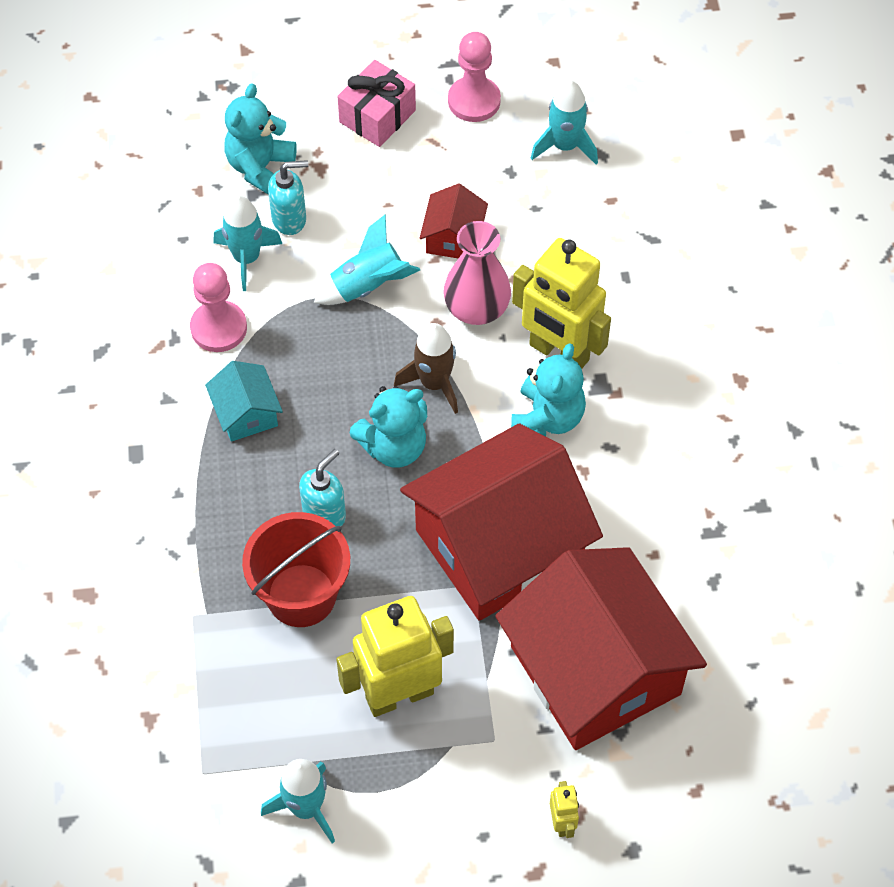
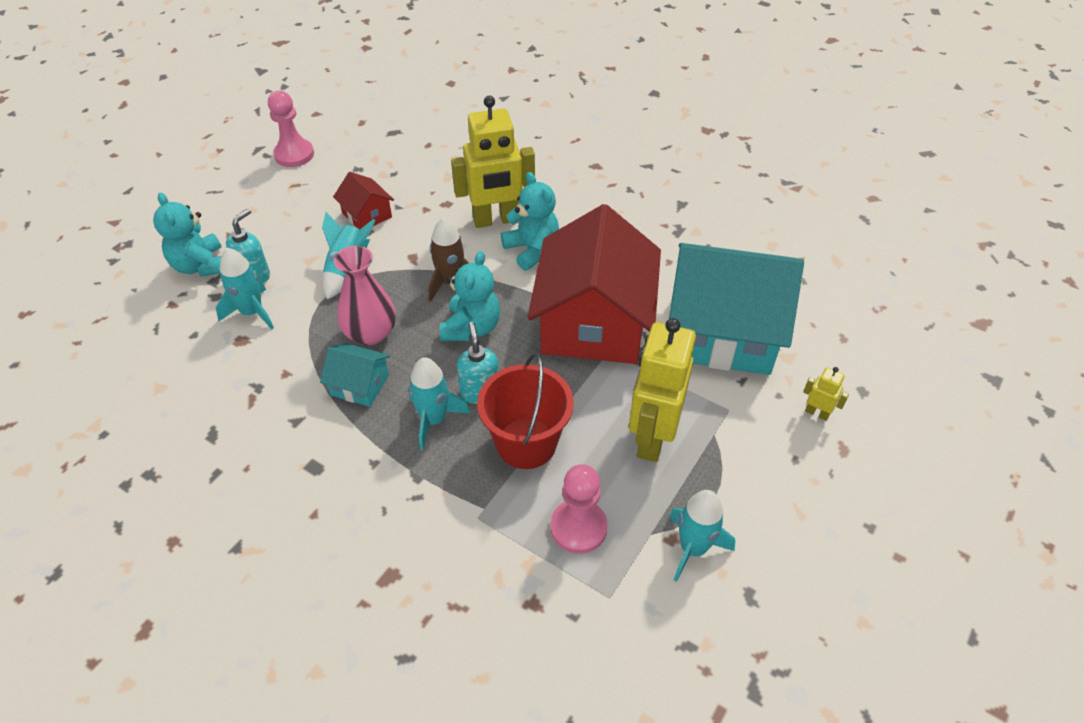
camera: 50 degrees left, 10 degrees down
(219, 328) = (281, 358): pink pawn -> pink pawn (578, 527)
(377, 116) = (245, 196): pink gift -> none
(476, 308) = (425, 234): pink vase -> pink vase (370, 333)
(565, 146) = (372, 140): turquoise rocket -> turquoise rocket (434, 420)
(595, 670) = (722, 332): red house -> turquoise house

